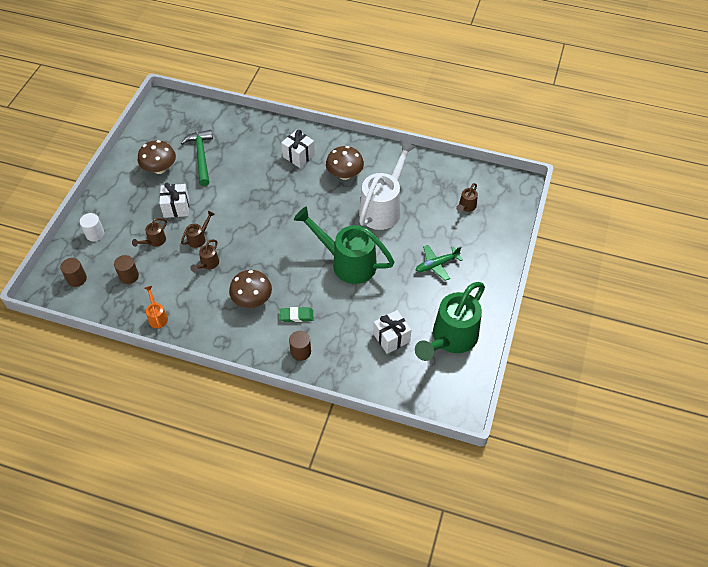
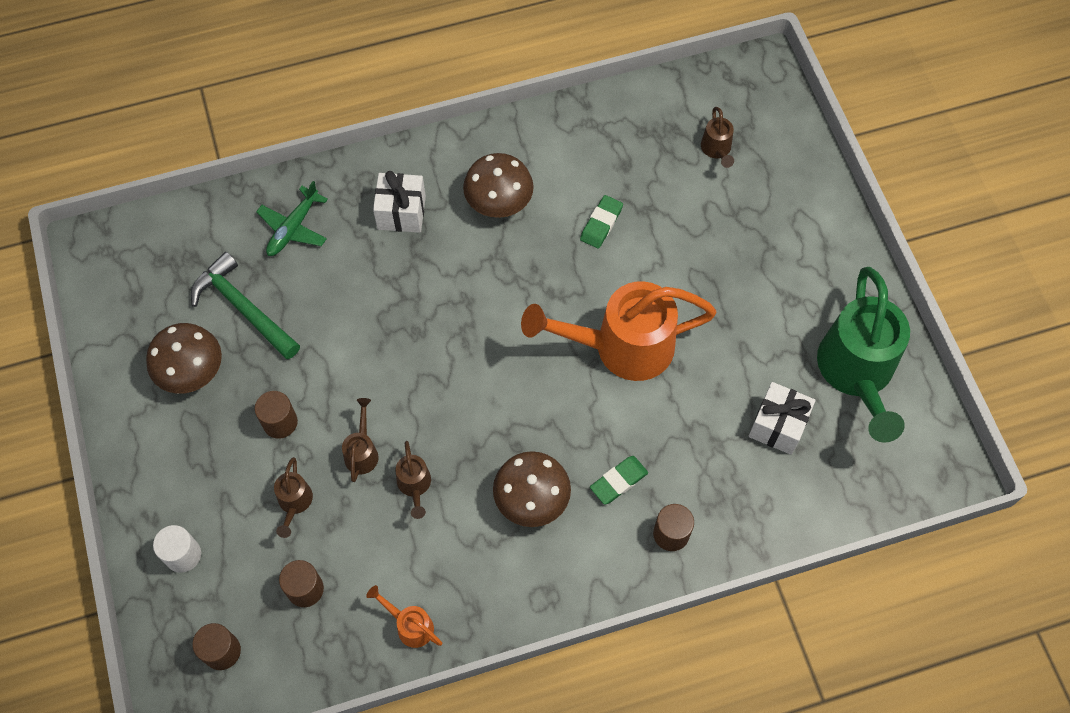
camera: 35 degrees left, 10 degrees up
(176, 207) = (280, 422): white gift -> brown cylinder
(347, 262) = (621, 347): green watering can -> orange watering can
(383, 208) = (601, 224): white watering can -> green eraser
(437, 265) = (748, 269): green plane -> green plane (293, 228)

